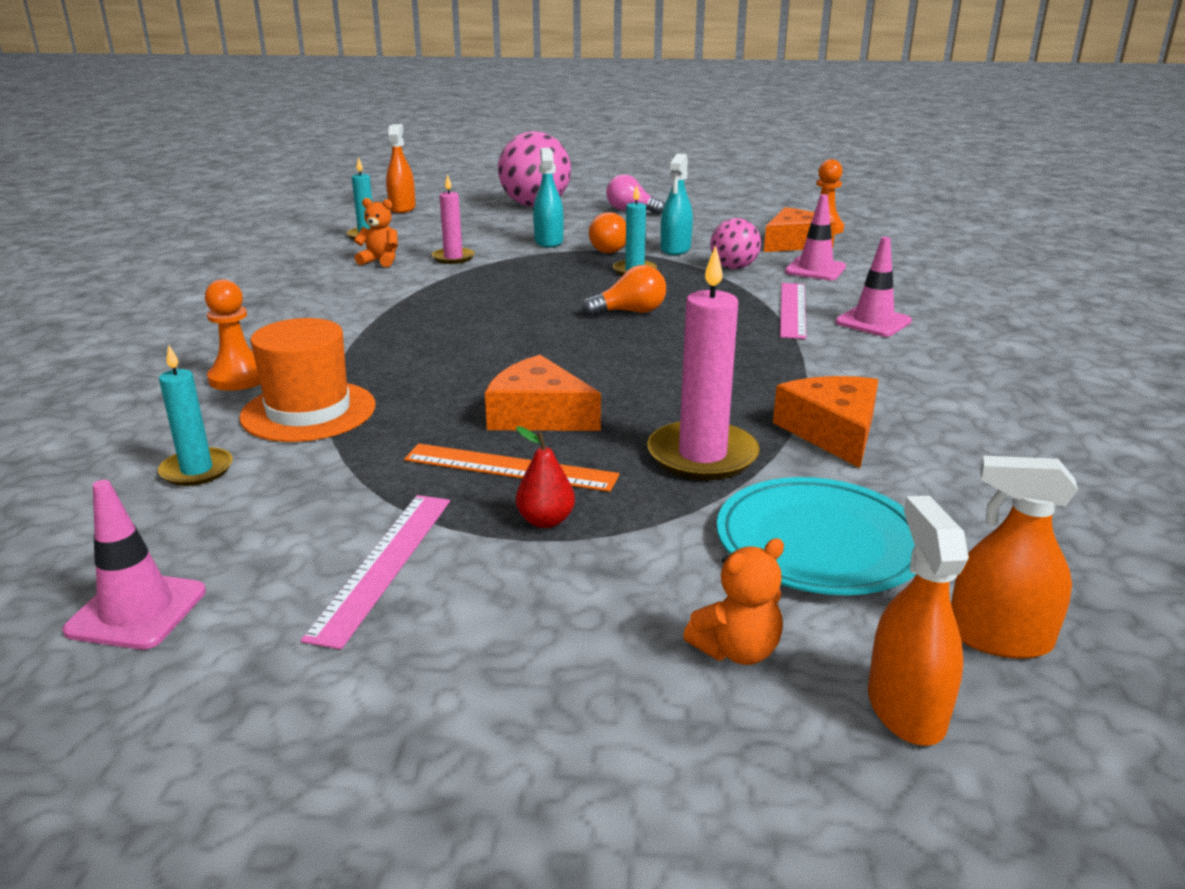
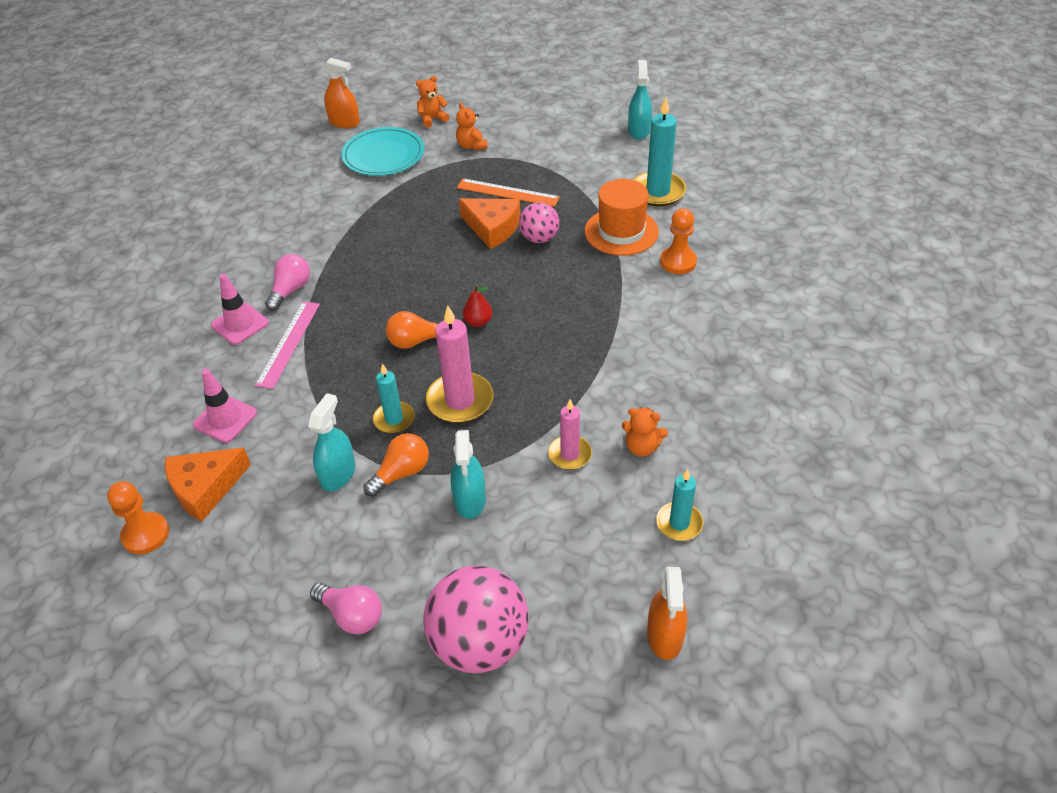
camera: 175 degrees left, 20 degrees up
(137, 611) = (639, 131): pink traffic cone -> turquoise spray bottle
(197, 470) = (658, 191): turquoise candle -> turquoise candle, size x1.63
(383, 564) = (556, 147): pink ruler -> none
(545, 521) = (492, 165): red pear -> red pear (478, 322)
(602, 567) = (471, 146): none -> orange teddy bear
(702, 455) = (413, 199): pink candle -> pink candle (460, 400)
(733, 268) = (299, 424): pink ball -> pink ball (539, 238)
(832, 432) = (340, 214): orange cheese -> none
(834, 348) = (290, 290): none -> pink light bulb
(905, 709) = (389, 104): orange spray bottle -> none

